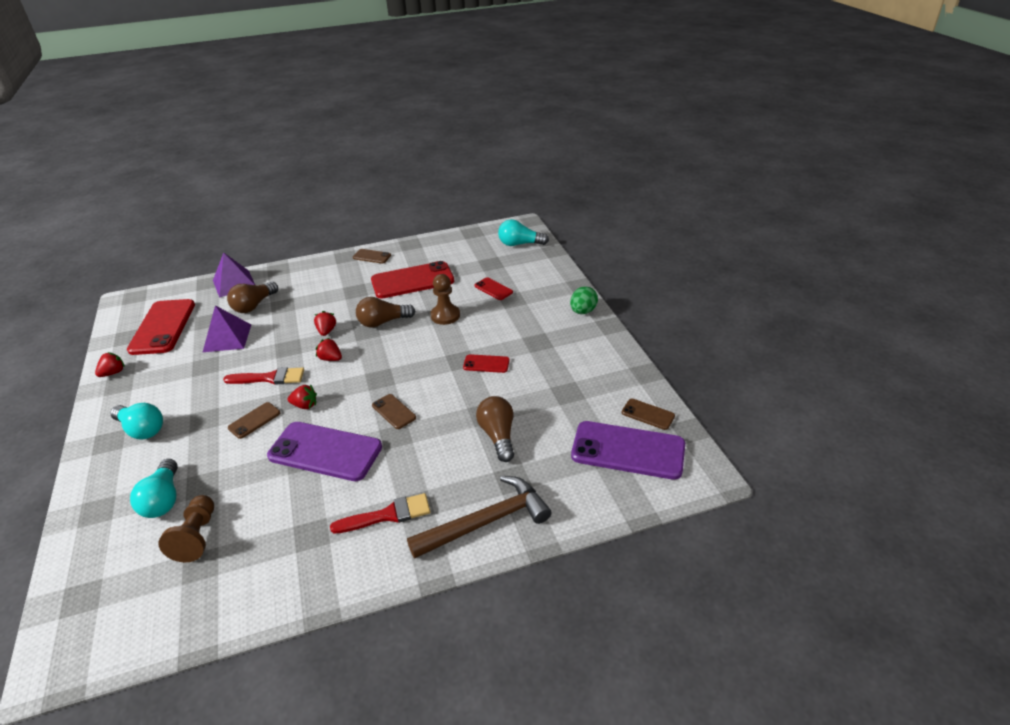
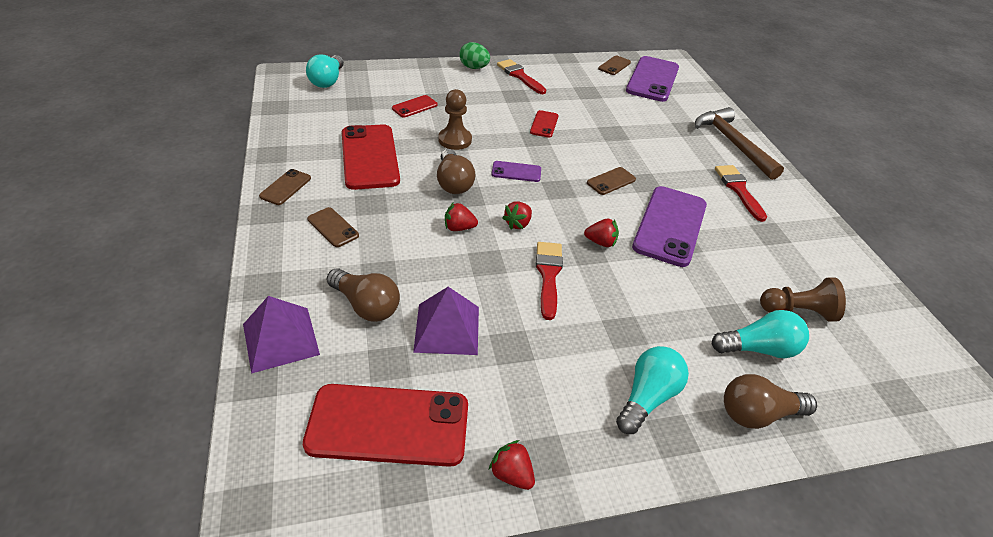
camera: 90 degrees left, 5 degrees up
(254, 420) = (626, 282): brown phone -> brown phone (333, 227)
(305, 405) = (600, 242): red strawberry -> red strawberry turned 90 degrees clockwise
(402, 352) = (516, 172): none -> purple phone
(498, 436) = (641, 129): brown light bulb -> brown light bulb (757, 414)
(580, 341) = (520, 76): none -> red brush

